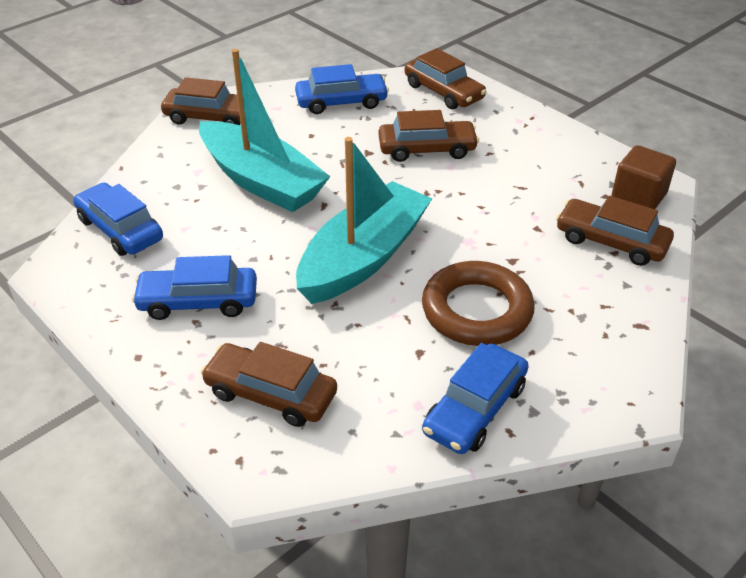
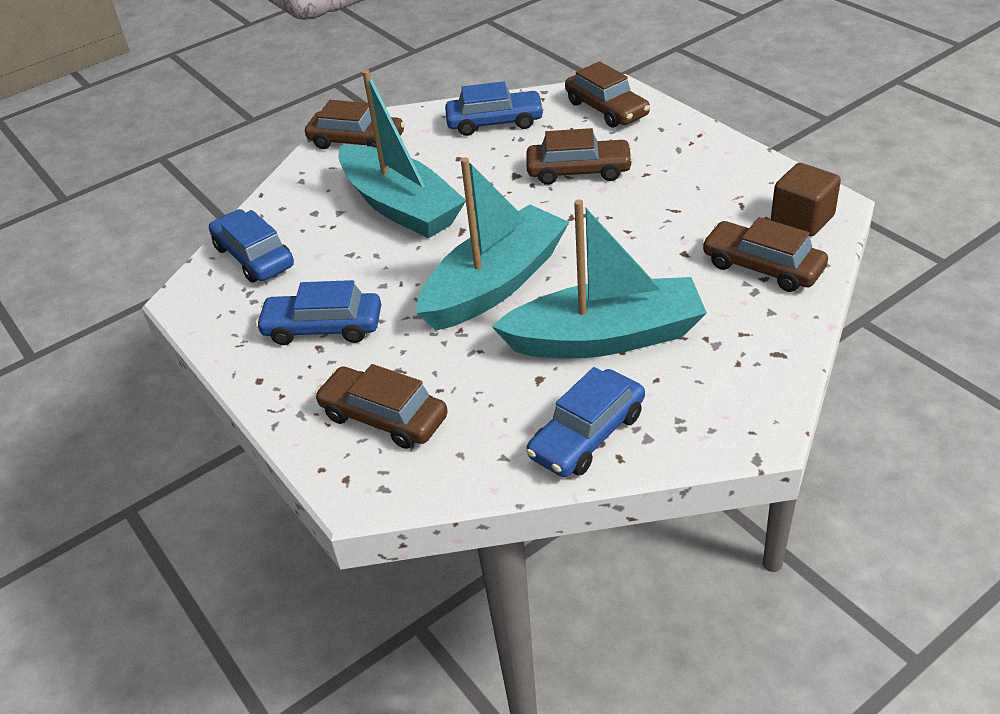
camera: 10 degrees right, 0 degrees up
(477, 310) = (605, 338): brown ring -> turquoise boat

